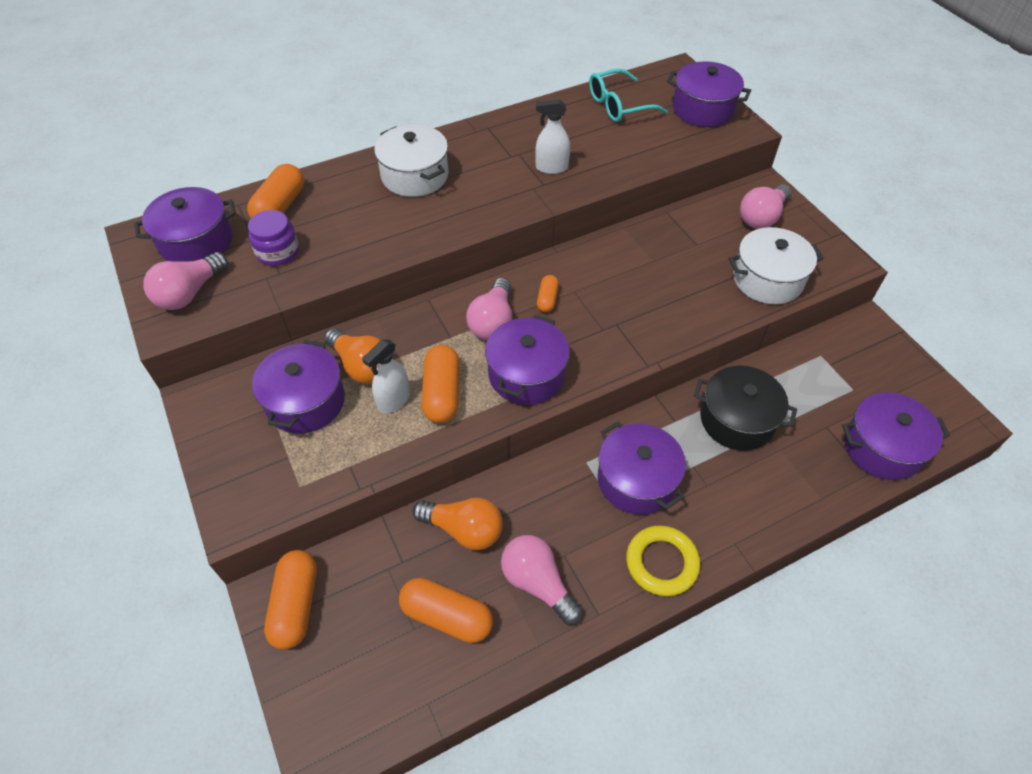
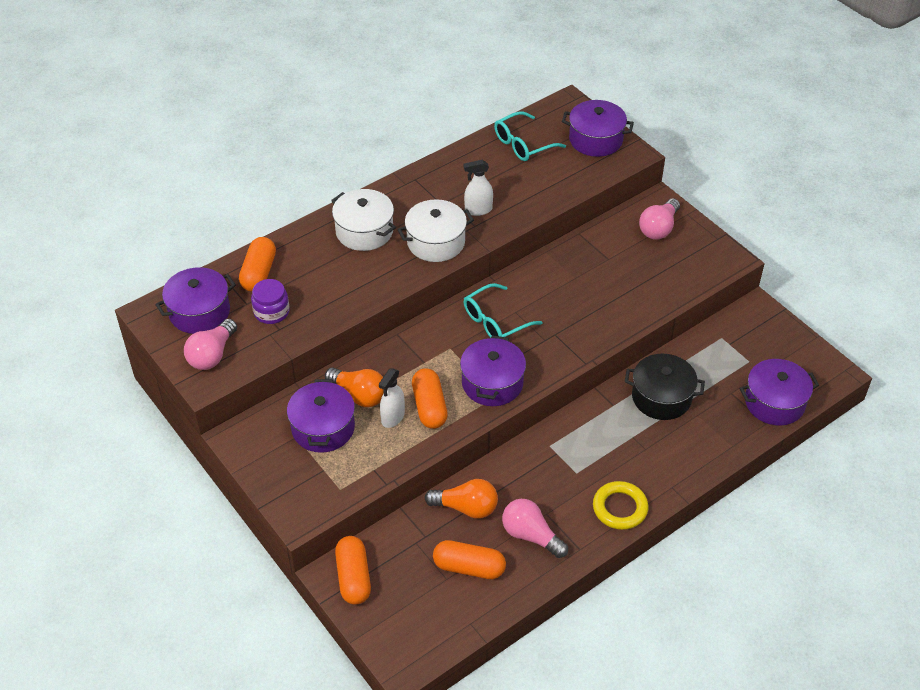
camera: 10 degrees left, 5 degrees down
(493, 321) = (455, 345): pink light bulb -> none
(547, 299) = (495, 321): orange capsule -> turquoise glasses
(636, 480) = (591, 453): purple pot -> none
(767, 279) = (669, 282): white pot -> white pot (436, 242)

